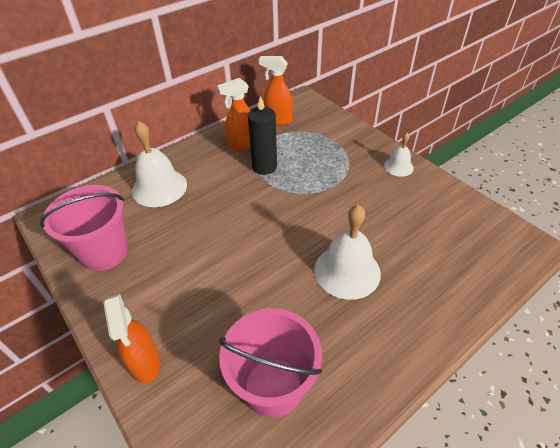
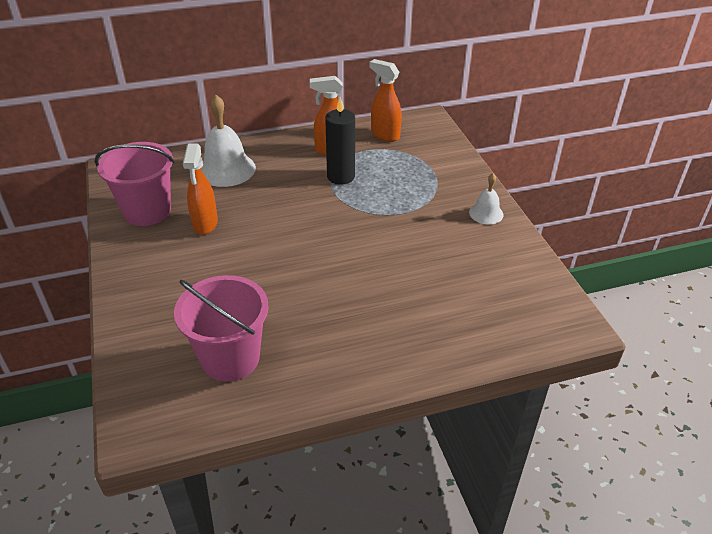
camera: 20 degrees right, 5 degrees down
(145, 363) = (135, 307): orange spray bottle -> orange spray bottle (205, 224)
(347, 271) = (360, 291): white bell -> none

